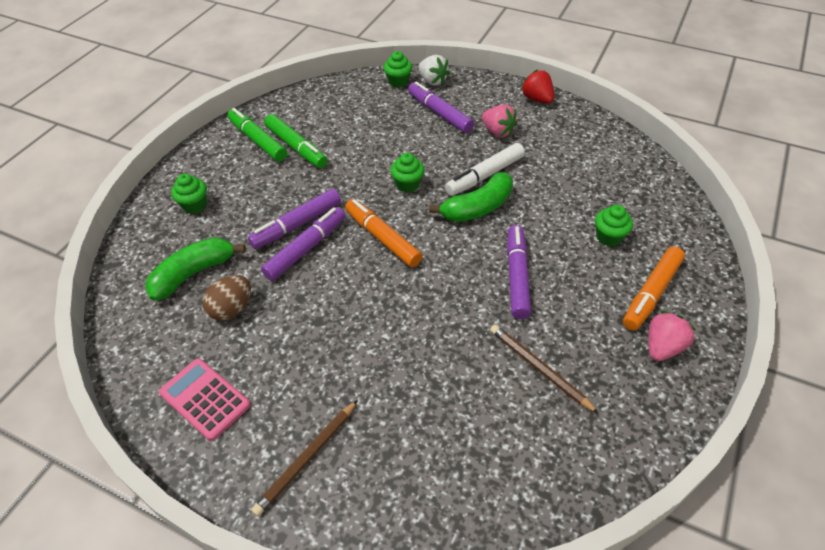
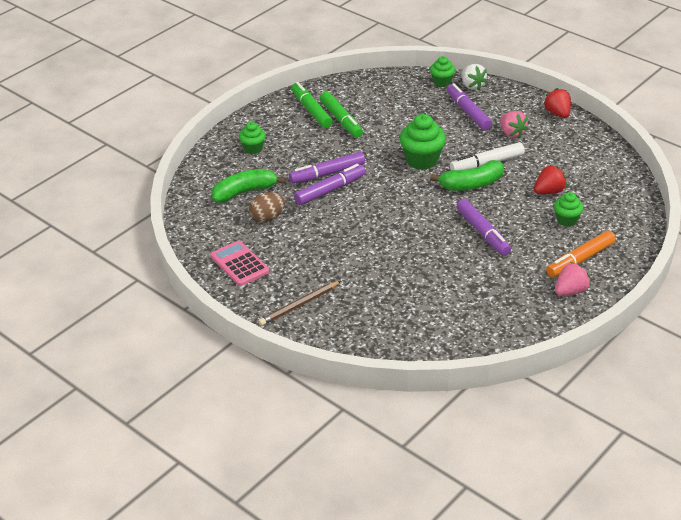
camera: 15 degrees right, 10 degrees down
(382, 238) = (390, 192): orange marker -> none
(407, 184) = (422, 160): green cupcake -> green cupcake, size x1.68
(517, 276) = (482, 233): purple marker -> purple marker turned 135 degrees clockwise
(539, 369) = (474, 287): brown pencil -> none
(571, 201) = (549, 192): none -> red strawberry

